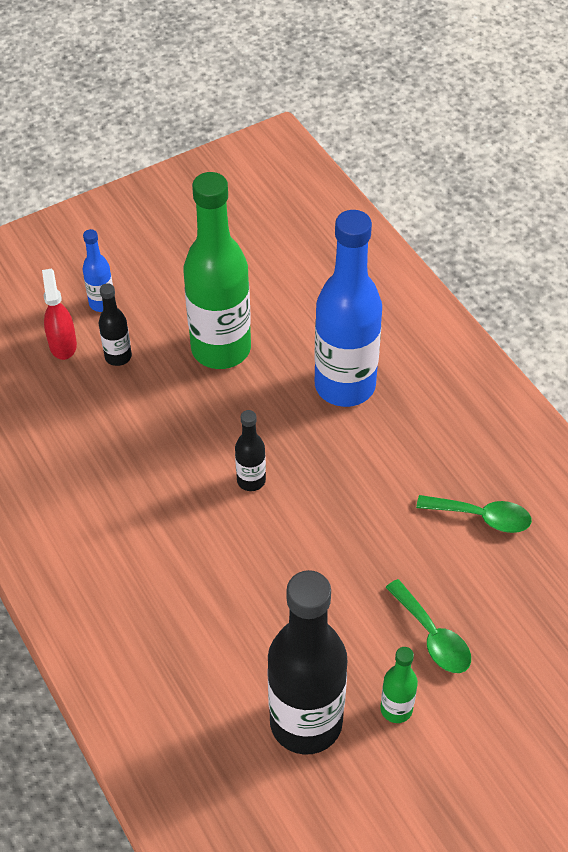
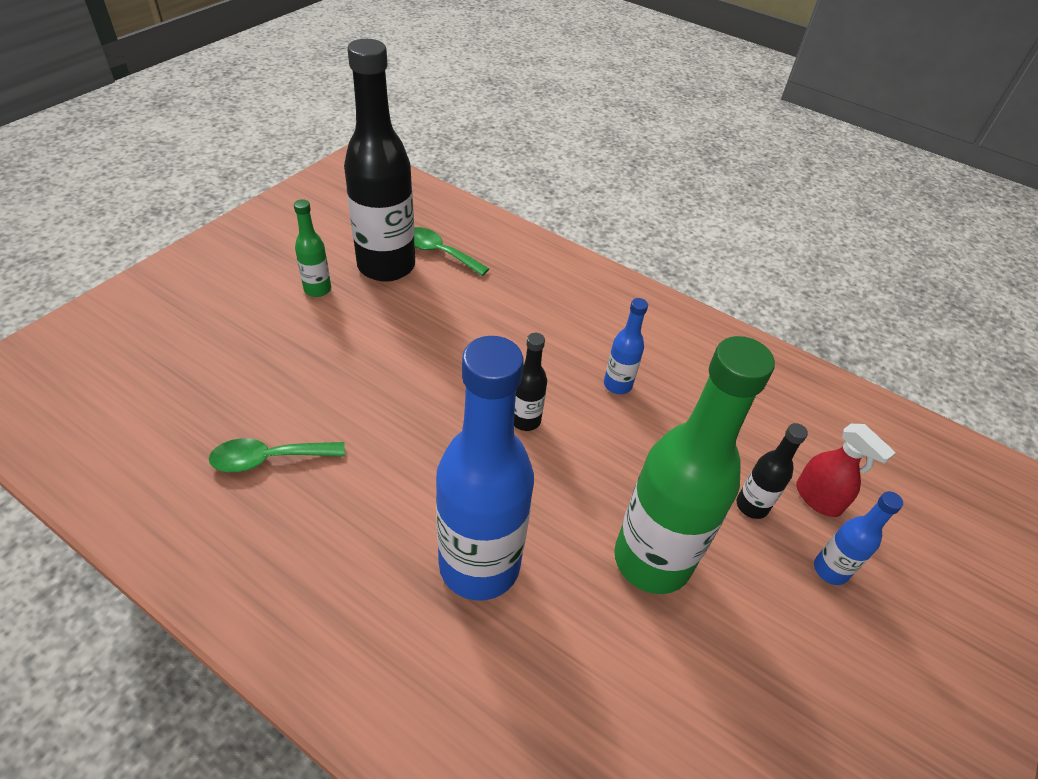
camera: 150 degrees right, 5 degrees down
(146, 486) = (617, 385): none -> blue bottle
(432, 636) = (299, 343): green spoon -> green spoon (439, 252)

